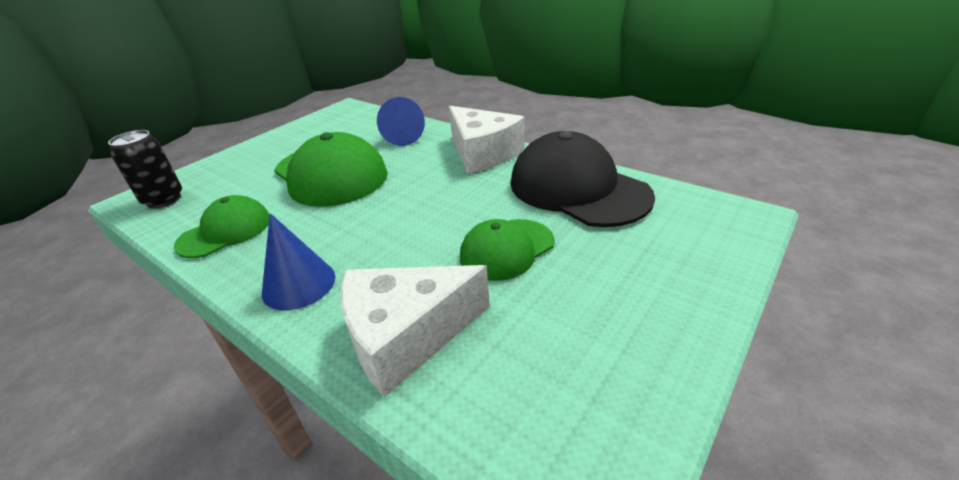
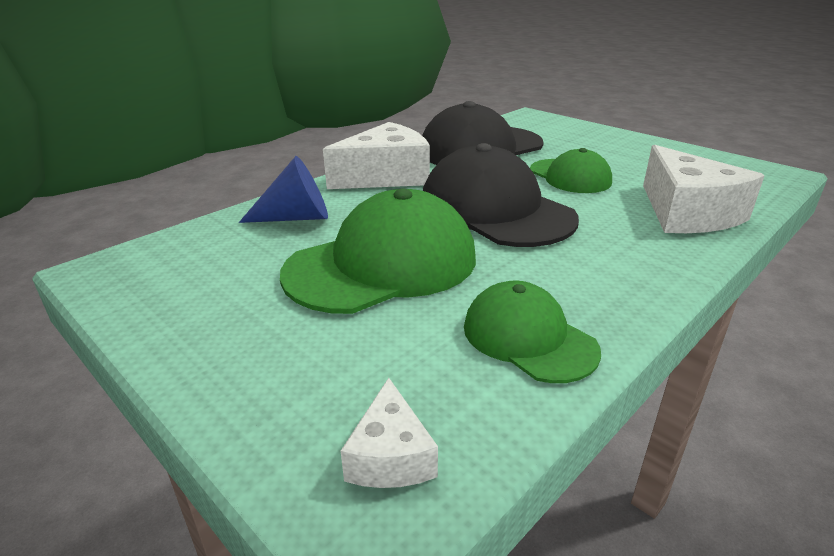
camera: 85 degrees left, 5 degrees down
(164, 200) = (390, 455): black can -> white cheese
(299, 284) = (636, 264): blue cone -> none
(414, 208) = (495, 210): none -> black cap

